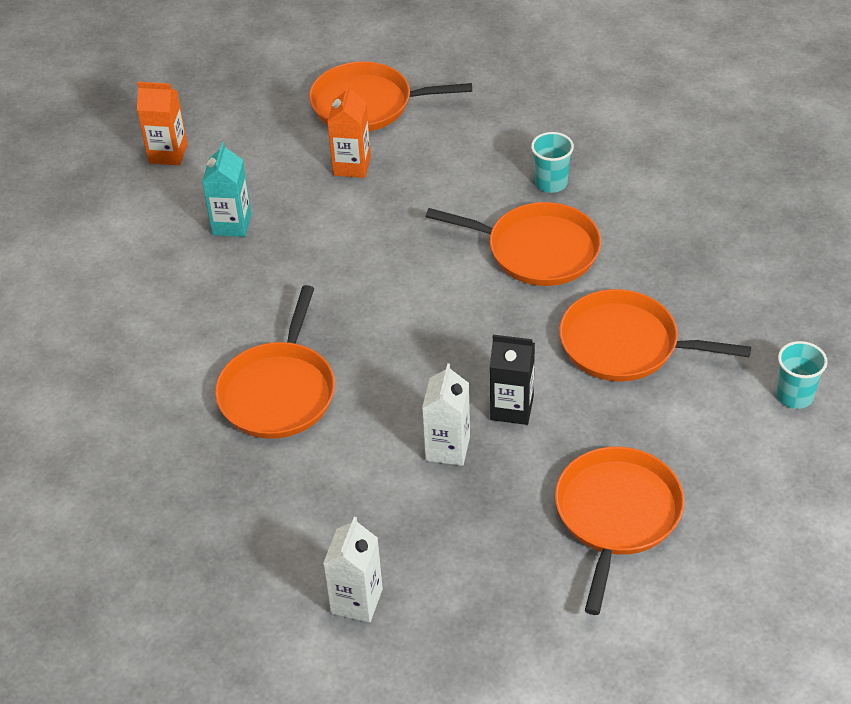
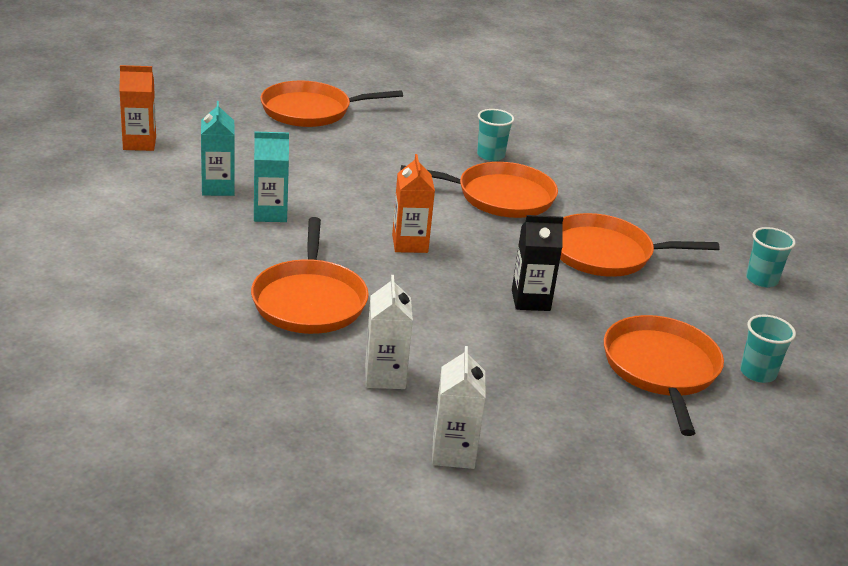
camera: 20 degrees left, 15 degrees down
(275, 265) = (270, 213): none -> turquoise carton
(352, 166) = (313, 148): orange carton -> orange carton (410, 244)
(447, 448) = (486, 332): white carton -> white carton (385, 376)
(724, 530) = (757, 373): none -> turquoise cup

